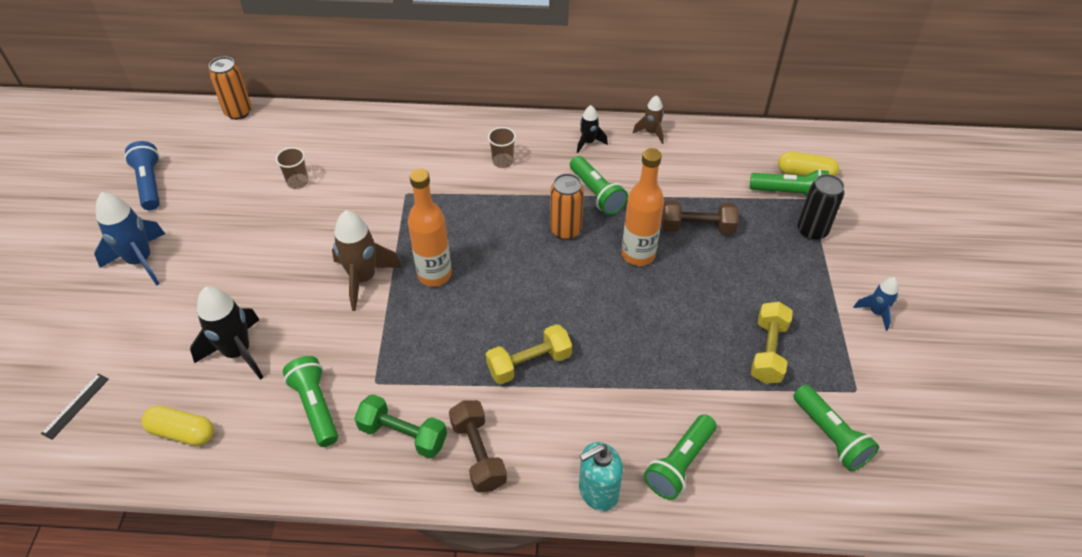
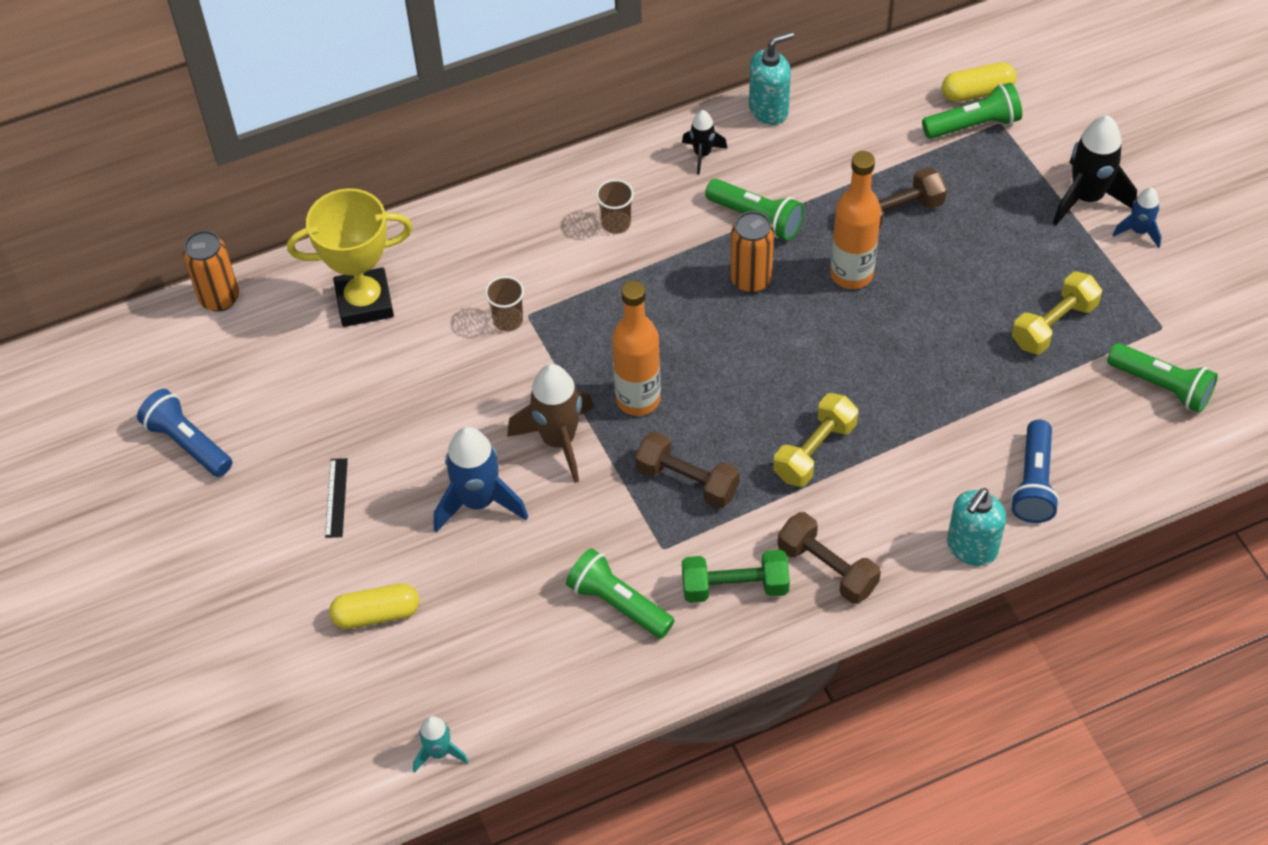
camera: 25 degrees left, 5 degrees up
(76, 405) = (343, 730): black ruler -> black ruler (336, 497)
(118, 453) = (439, 752): none -> turquoise rocket
(140, 261) = (267, 541): blue rocket -> blue rocket (478, 502)
(182, 432) = (492, 698): yellow capsule -> yellow capsule (376, 614)
(238, 352) = (481, 588): black rocket -> black rocket (1087, 198)
(298, 182) = (380, 358): brown cup -> brown cup (508, 320)
(316, 146) = (364, 302): none -> yellow trophy
(426, 343) = (687, 481): none -> brown dumbbell
(651, 132) = (769, 110): brown rocket -> turquoise soap dispenser
(679, 464) = (1033, 483): green flashlight -> blue flashlight
(768, 351) = (1053, 325): yellow dumbbell -> yellow dumbbell turned 60 degrees clockwise
(812, 231) = (1023, 162): black can -> none

